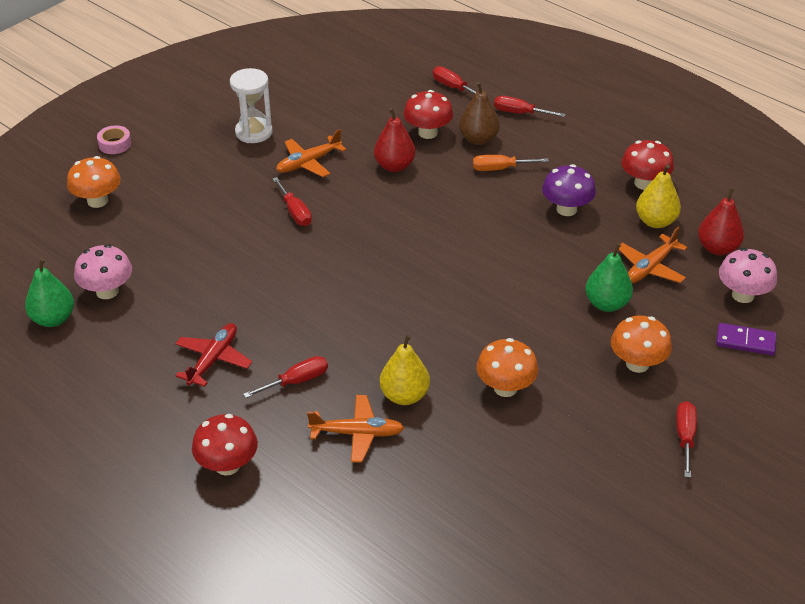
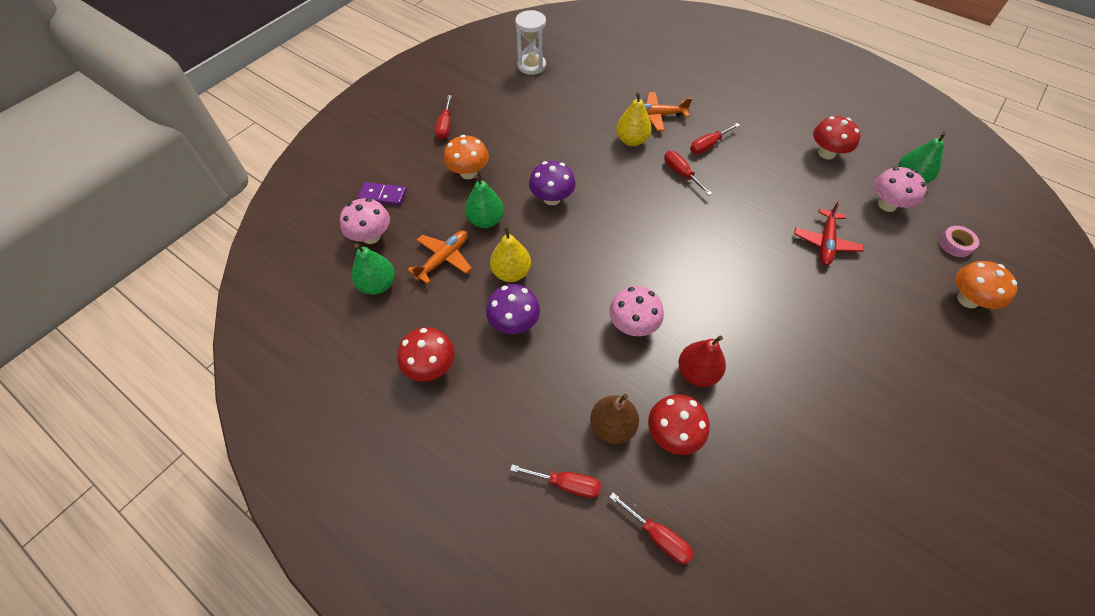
camera: 175 degrees right, 15 degrees up
(115, 144) = (1013, 384): pink tape -> pink tape (955, 244)
(213, 359) = (773, 156): red plane -> red plane (825, 243)
(227, 465) = (729, 94): red mushroom -> red mushroom (826, 153)
(254, 132) = (873, 417): white hourglass -> white hourglass (531, 66)
(295, 212) = (774, 299): red screwdriver -> red screwdriver (681, 173)
(308, 163) = (790, 370): orange plane -> none
(446, 201) = (633, 325): none -> pink mushroom
(500, 169) = (583, 377): orange screwdriver -> none
(505, 388) = (563, 150): orange mushroom -> none
(524, 324) = (552, 198): none -> purple mushroom
(655, 221) = (429, 313): yellow pear -> yellow pear (511, 272)
(717, 248) = (378, 284): red pear -> green pear

